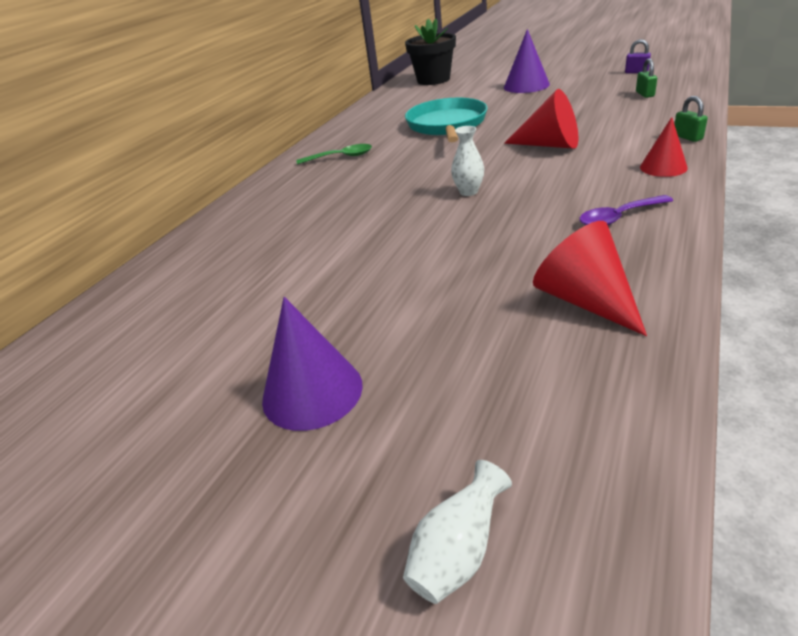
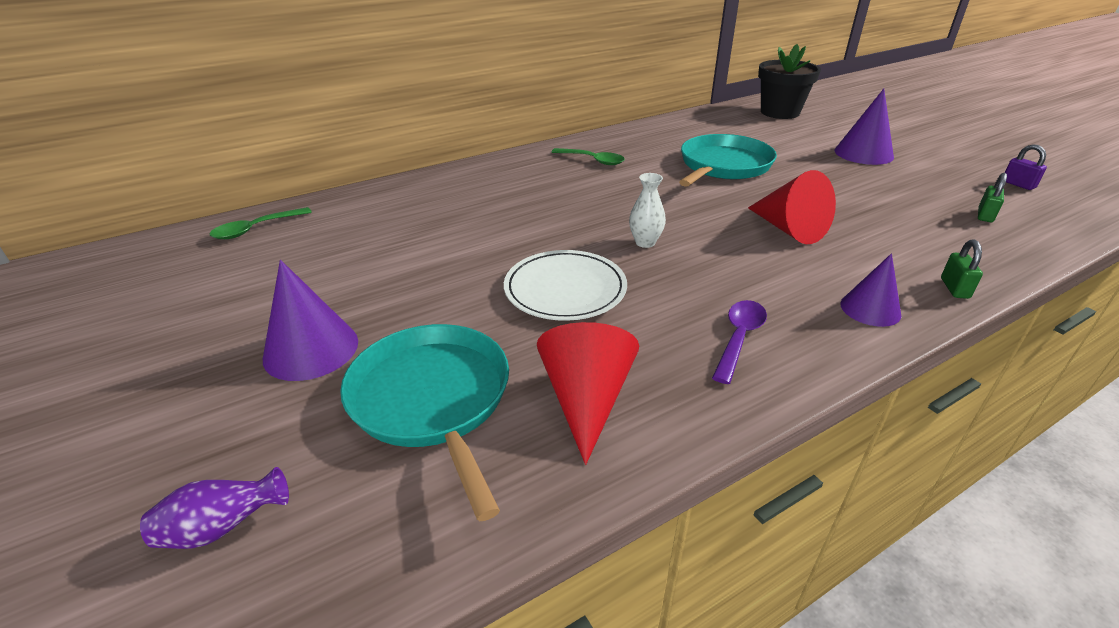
camera: 30 degrees right, 0 degrees up
(80, 339) = (256, 229): none -> green spoon
(458, 553) = (223, 528): white vase -> purple vase
(459, 245) = (565, 289): none -> white plate
(479, 363) = (432, 400): none -> turquoise pan
(618, 217) = (739, 338): purple spoon -> purple spoon turned 105 degrees clockwise
(663, 167) = (870, 309): red cone -> purple cone

